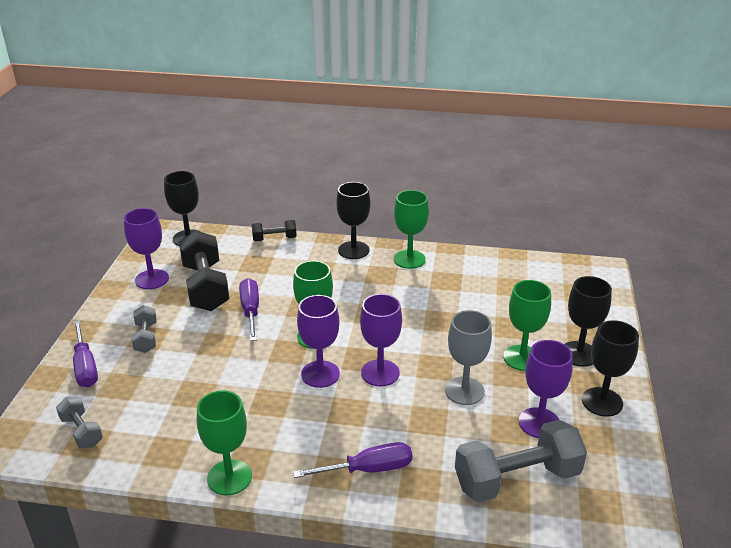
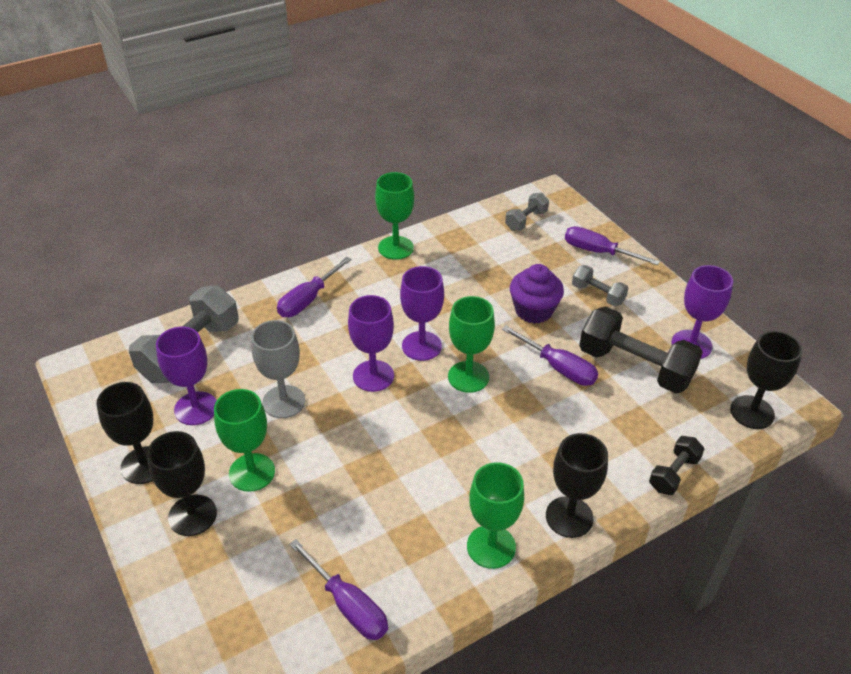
camera: 140 degrees right, 10 degrees up
(82, 431) = (526, 220): grey dumbbell -> grey dumbbell turned 60 degrees counterclockwise
(206, 353) = (533, 310): none -> purple cupcake
(509, 273) = (349, 606): none -> purple screwdriver

